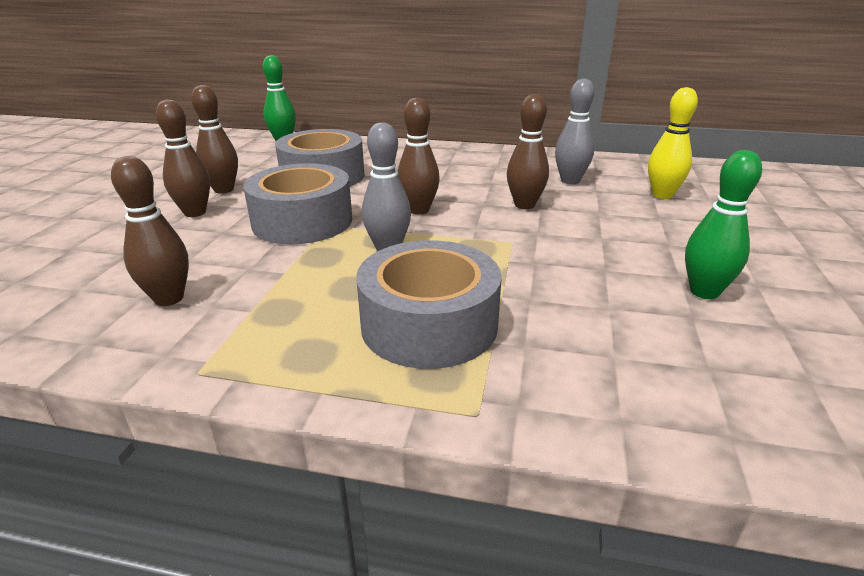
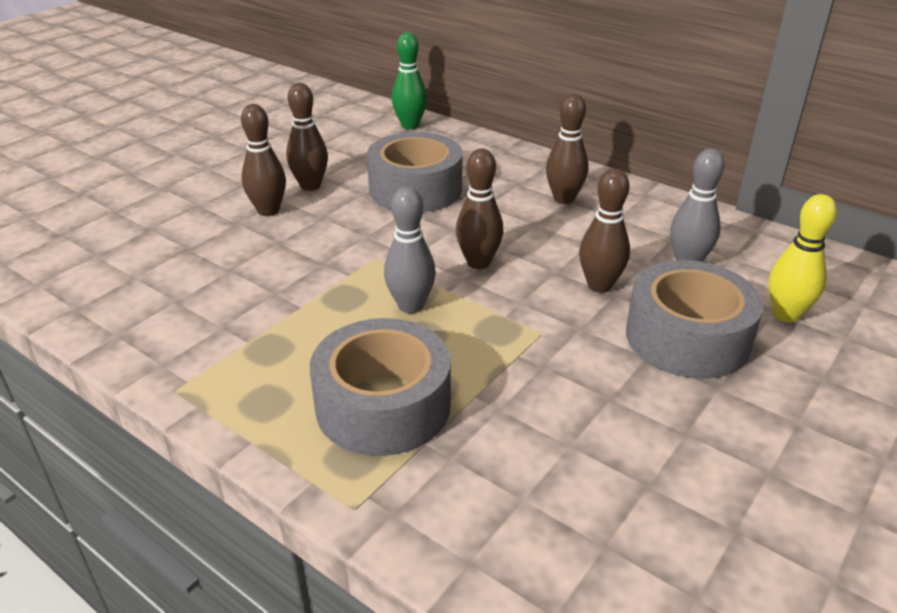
camera: 25 degrees right, 5 degrees up
(169, 298) = (194, 308): brown bowling pin -> brown bowling pin (564, 199)
(302, 221) = (355, 247): grey tape -> grey tape (687, 337)
(704, 292) = (693, 461): green bowling pin -> none

